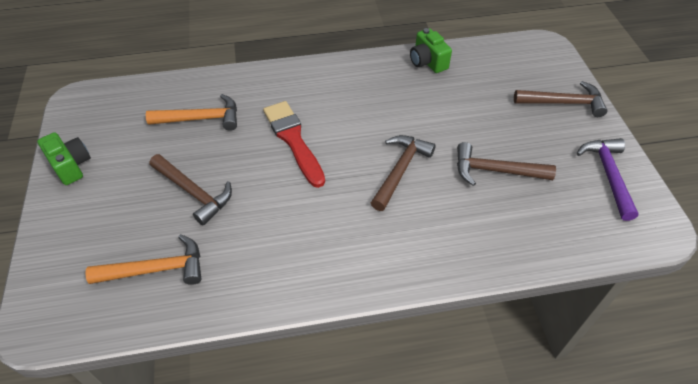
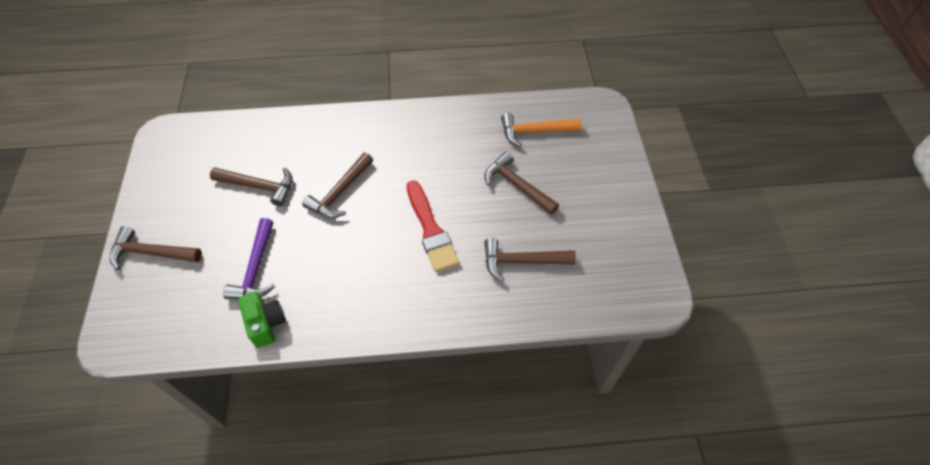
camera: 175 degrees left, 5 degrees up
(71, 166) = (632, 218): green camera -> none
(201, 118) = (521, 261): orange hammer -> brown hammer
(608, 175) = (167, 176): purple hammer -> purple hammer (256, 268)

